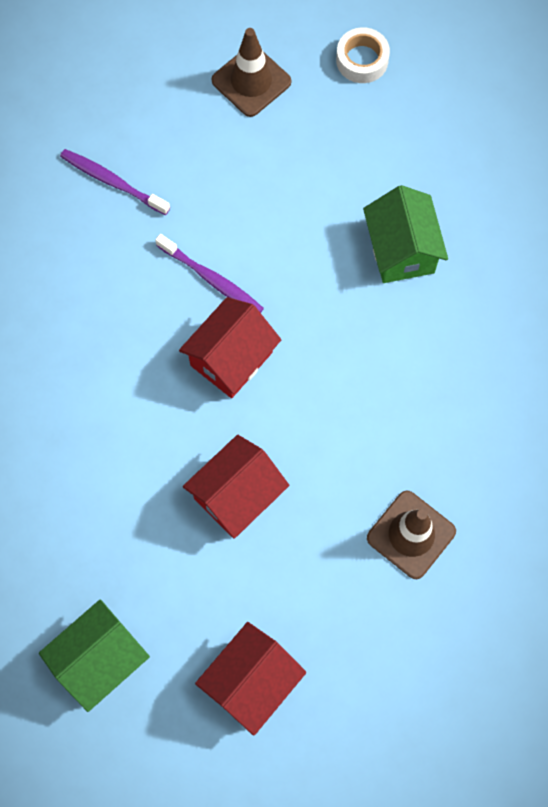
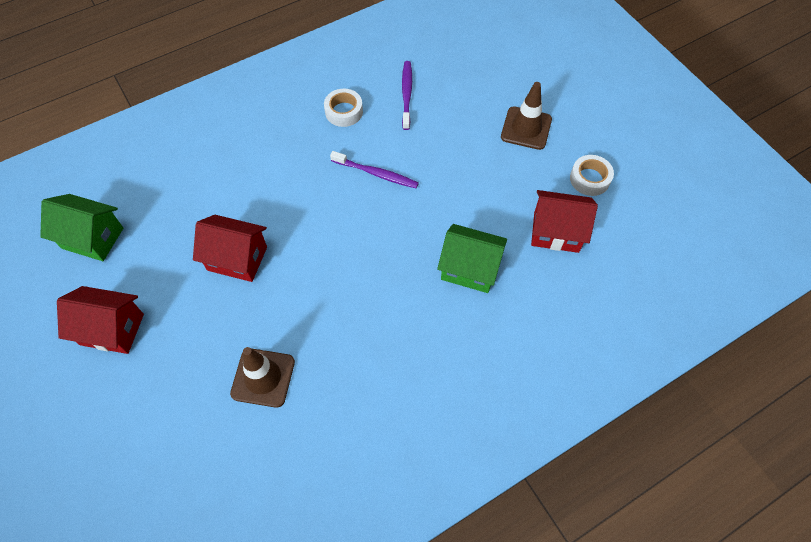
camera: 60 degrees right, 10 degrees down
(91, 268) = (344, 111): none -> white tape
(212, 279) = (376, 174): purple toothbrush -> purple toothbrush turned 75 degrees counterclockwise
(231, 358) = (329, 210): red house -> red house (556, 232)
(401, 250) = (469, 269): green house -> green house turned 60 degrees clockwise

